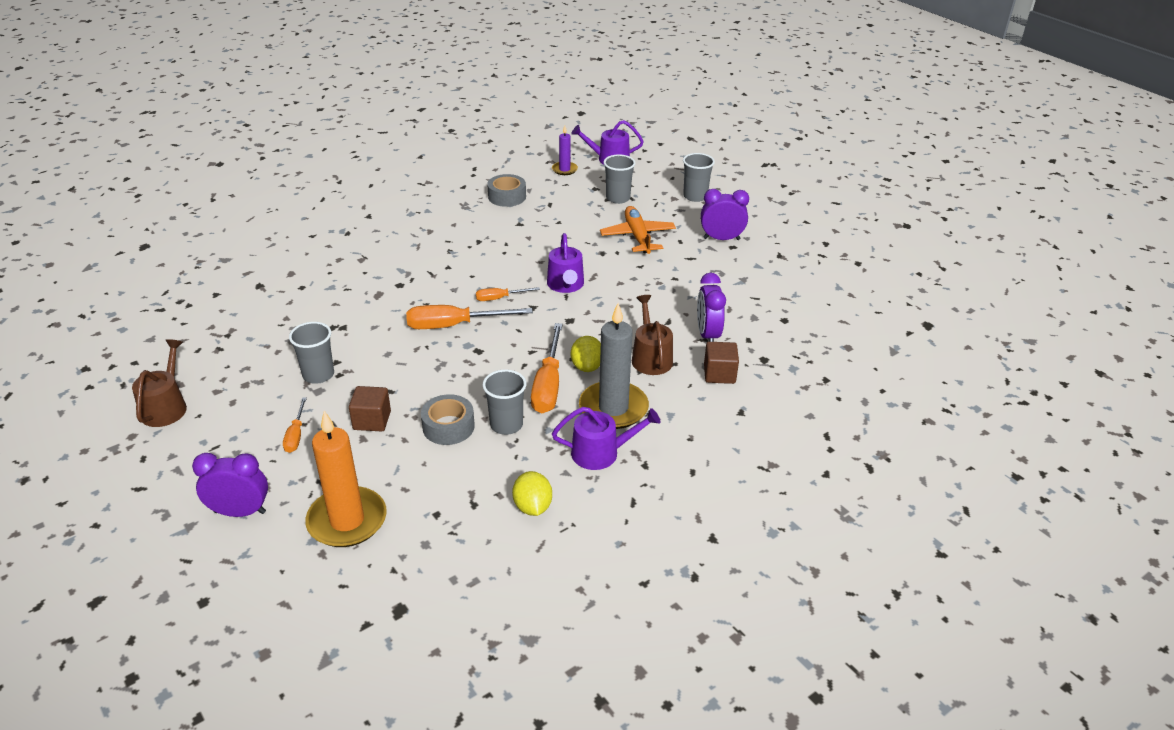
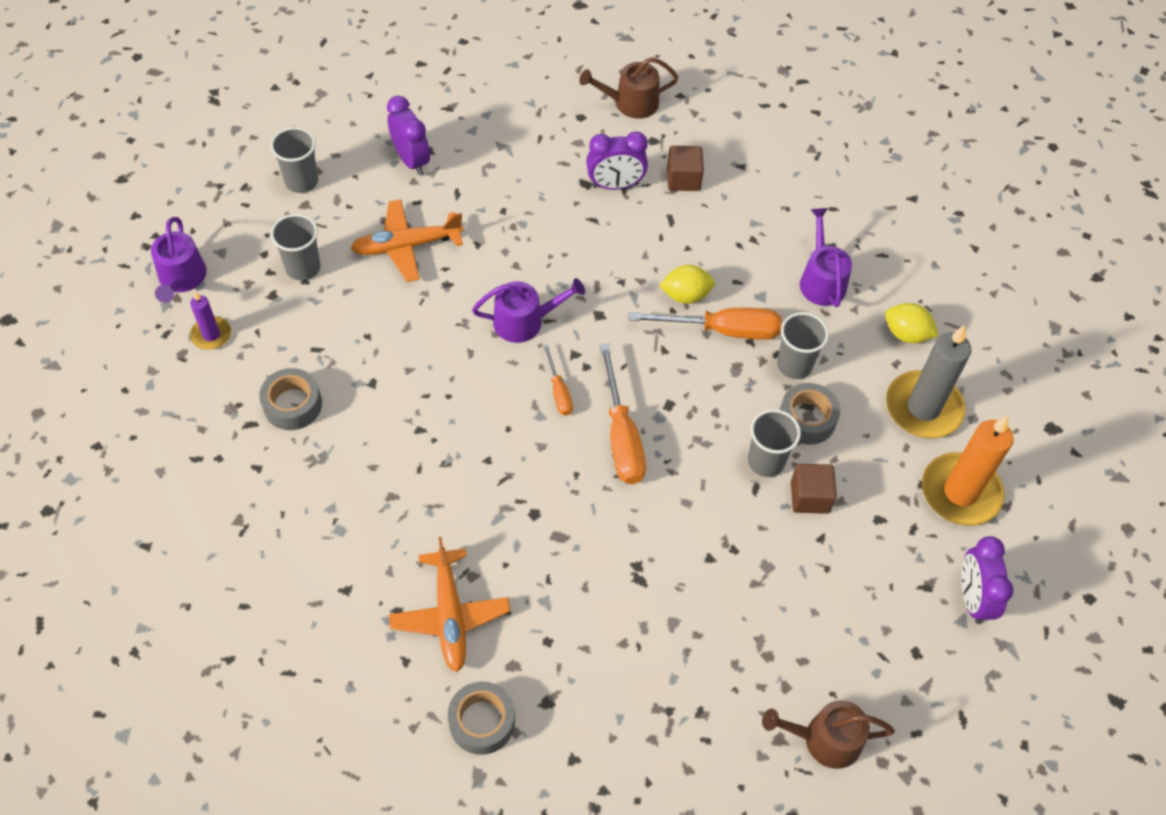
camera: 95 degrees left, 20 degrees up
(259, 261) = (482, 722): none -> grey tape
(296, 435) = (847, 572): orange screwdriver -> none
(318, 375) = (738, 573): grey cup -> grey cup (766, 461)
(336, 251) = (450, 614): none -> orange plane
(532, 507) = (906, 334): yellow lemon -> yellow lemon turned 45 degrees clockwise
(613, 408) = (752, 270): grey candle -> grey candle (923, 408)
(650, 357) = (662, 237): brown watering can -> brown watering can (631, 103)
(721, 239) = (411, 160): purple clock -> purple clock turned 150 degrees clockwise

